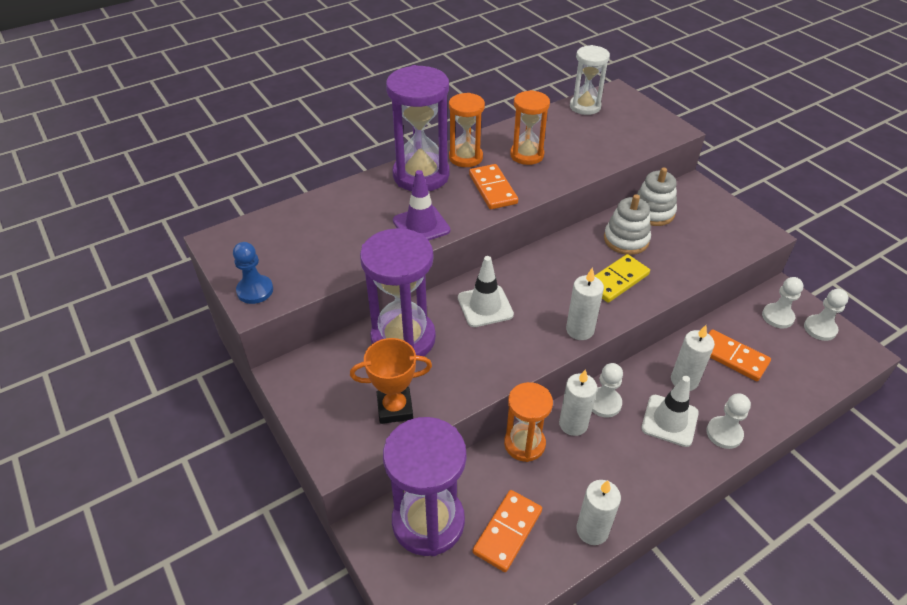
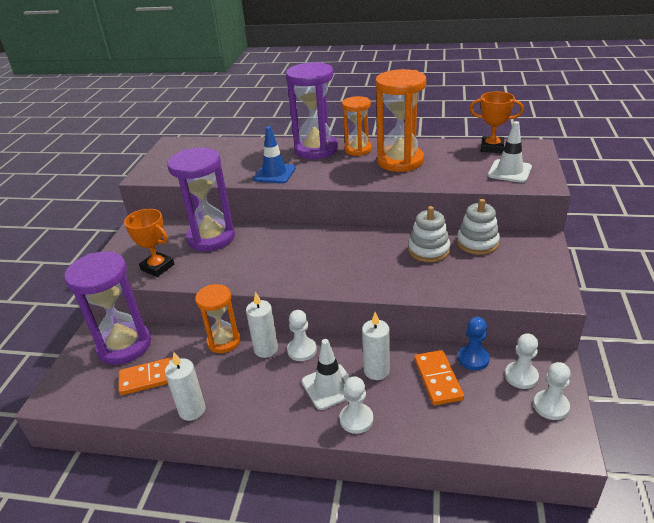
camera: 45 degrees right, 10 degrees down
(255, 290) = (152, 170): blue pawn -> blue pawn (473, 358)
(421, 225) = (274, 173): purple traffic cone -> blue traffic cone
(485, 306) = (277, 244): white traffic cone -> white traffic cone (509, 171)
(493, 189) = (346, 171): orange domino -> none
(527, 155) = (400, 161): orange hourglass -> orange hourglass, size x1.62
(580, 330) = (313, 284): white candle -> none
(585, 106) = (492, 147): white hourglass -> orange trophy
(617, 280) = (383, 270): yellow domino -> none

